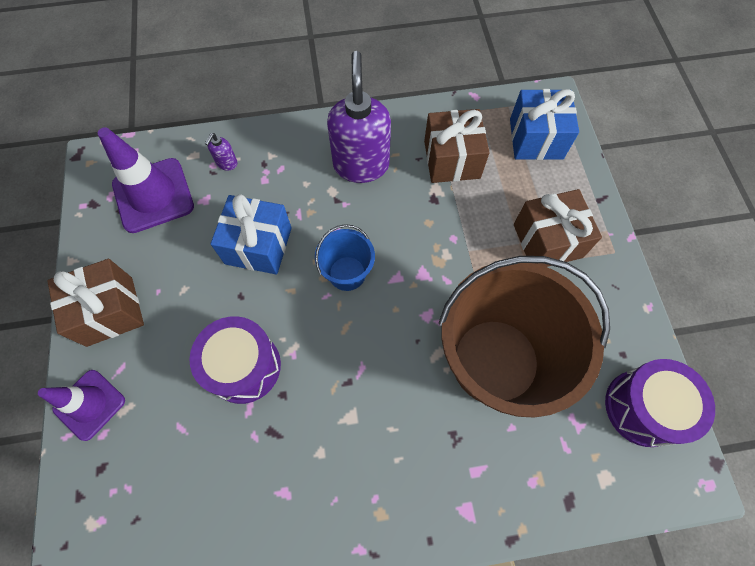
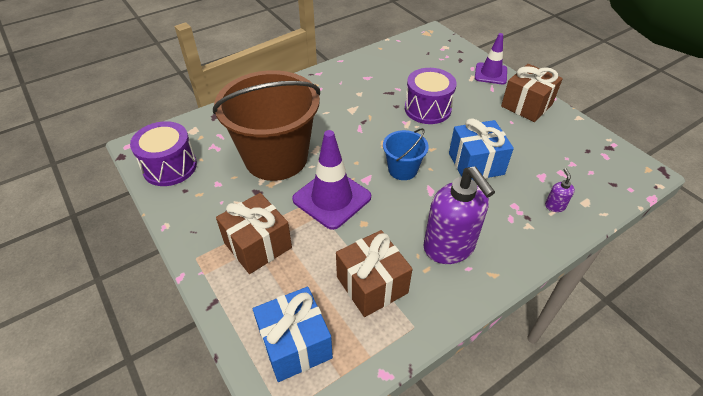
camera: 155 degrees right, 20 degrees down
(153, 195) = (578, 166): purple traffic cone -> purple traffic cone (332, 198)

